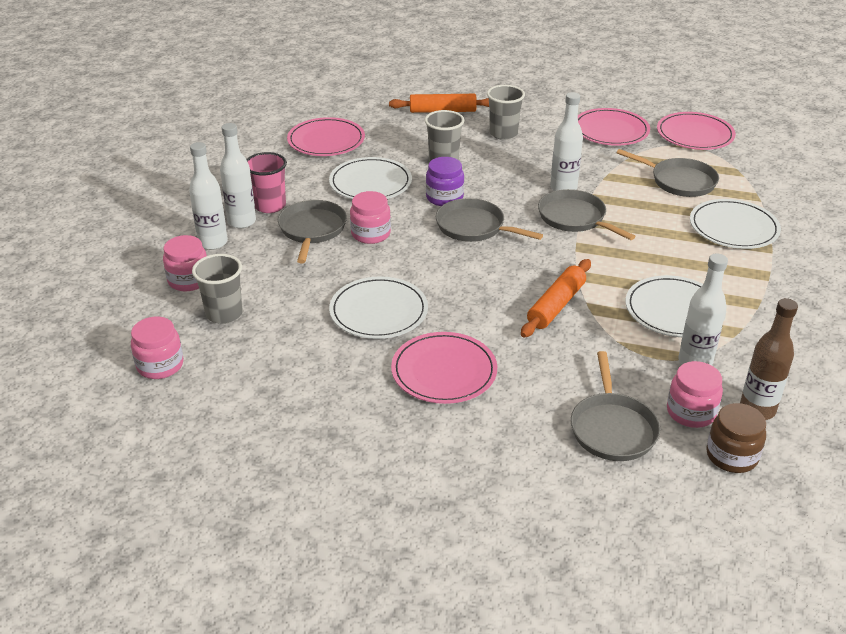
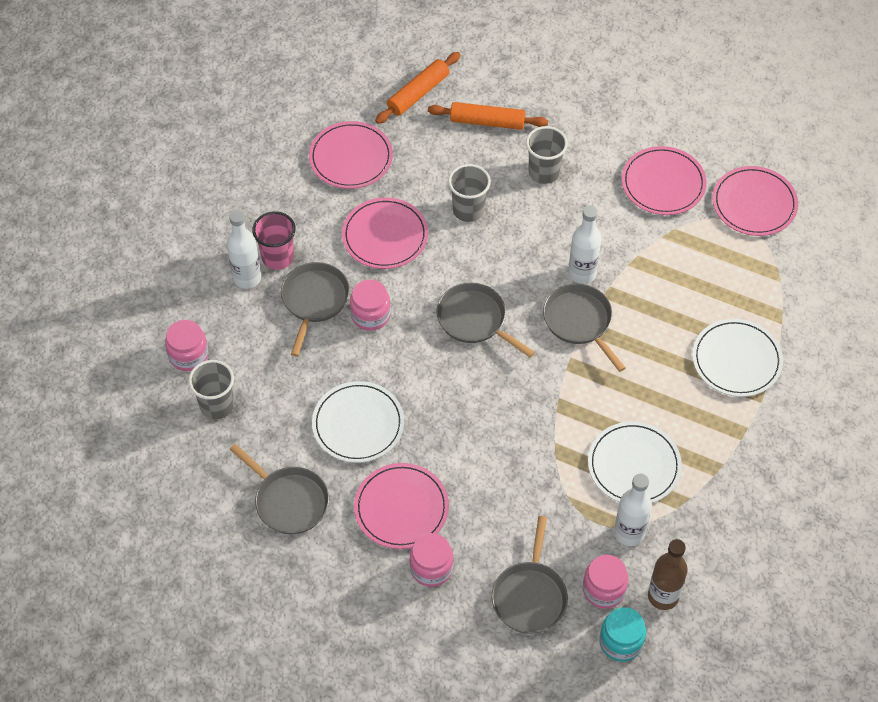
camera: 10 degrees right, 20 degrees up
(160, 365) = (155, 461): pink jar -> pink jar (431, 568)
(213, 243) = (216, 305): white bottle -> none
(370, 183) = (385, 236): white plate -> pink plate
(444, 197) = (455, 270): purple jar -> none
(556, 305) = (525, 442): orange rolling pin -> orange rolling pin (418, 93)
(679, 181) = (708, 280): grey pan -> grey pan (288, 501)
(731, 456) = (621, 642): brown jar -> turquoise jar

